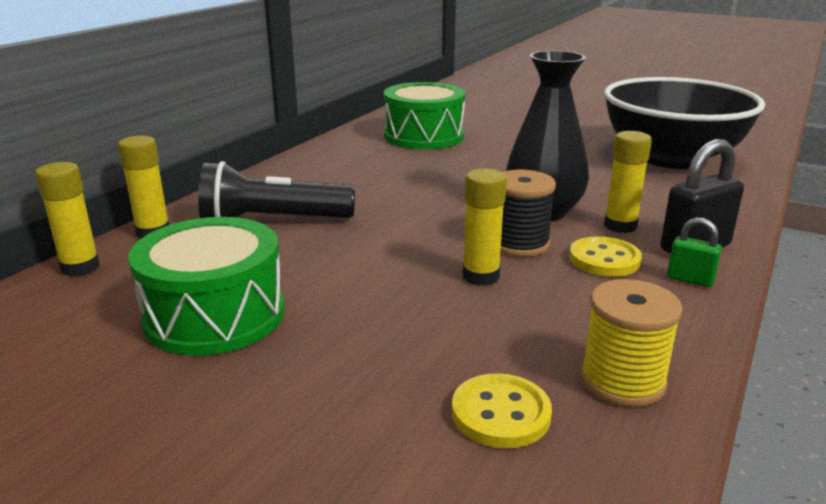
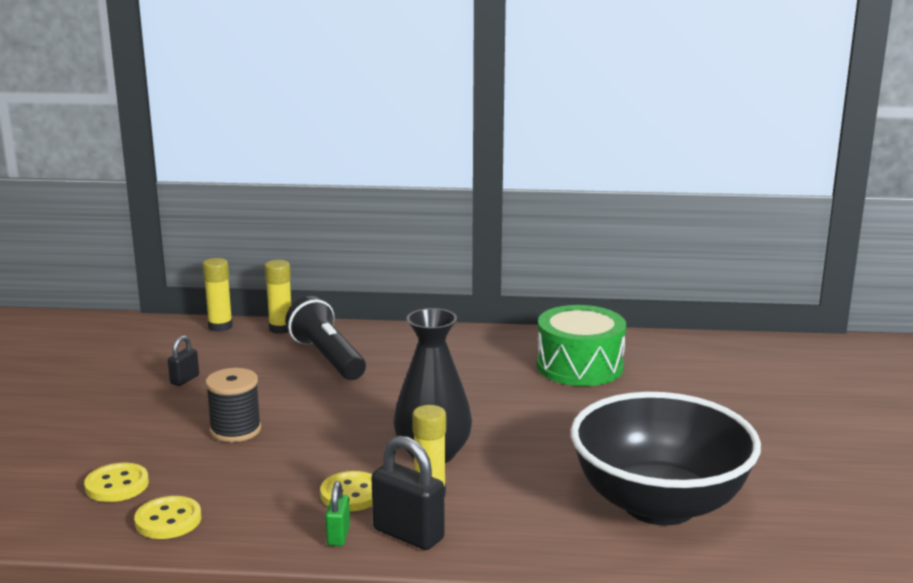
camera: 65 degrees right, 5 degrees down
(215, 315) = (184, 380): green drum -> black padlock
(481, 276) = (287, 449): yellow glue stick -> none
(519, 243) = (356, 454): black spool -> black spool (235, 430)
(622, 381) = (168, 520): yellow spool -> yellow button

